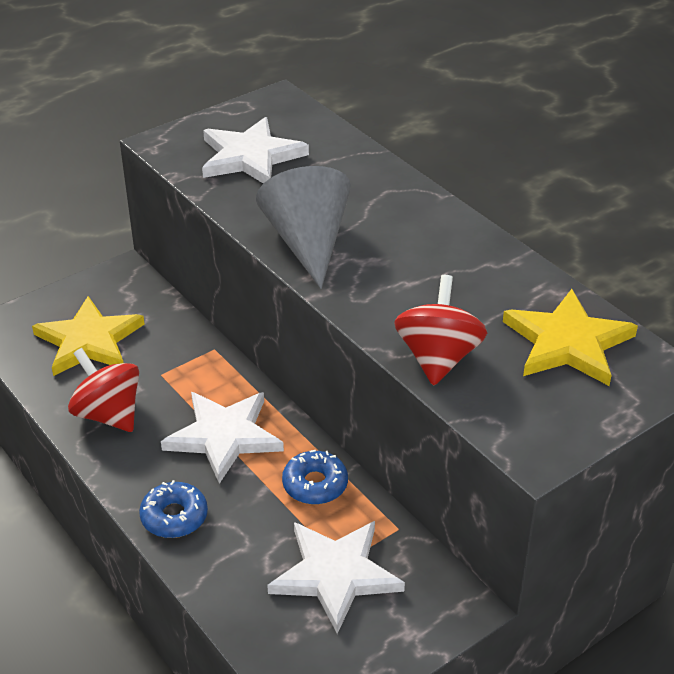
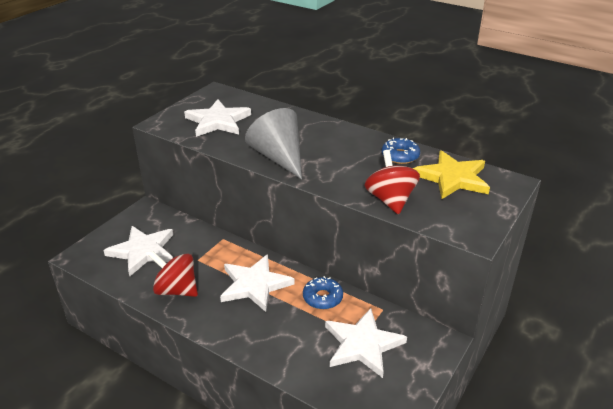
camera: 20 degrees left, 5 degrees down
(89, 341) = (143, 251): yellow star -> white star
(174, 517) = (248, 338): blue donut -> blue donut (400, 156)

